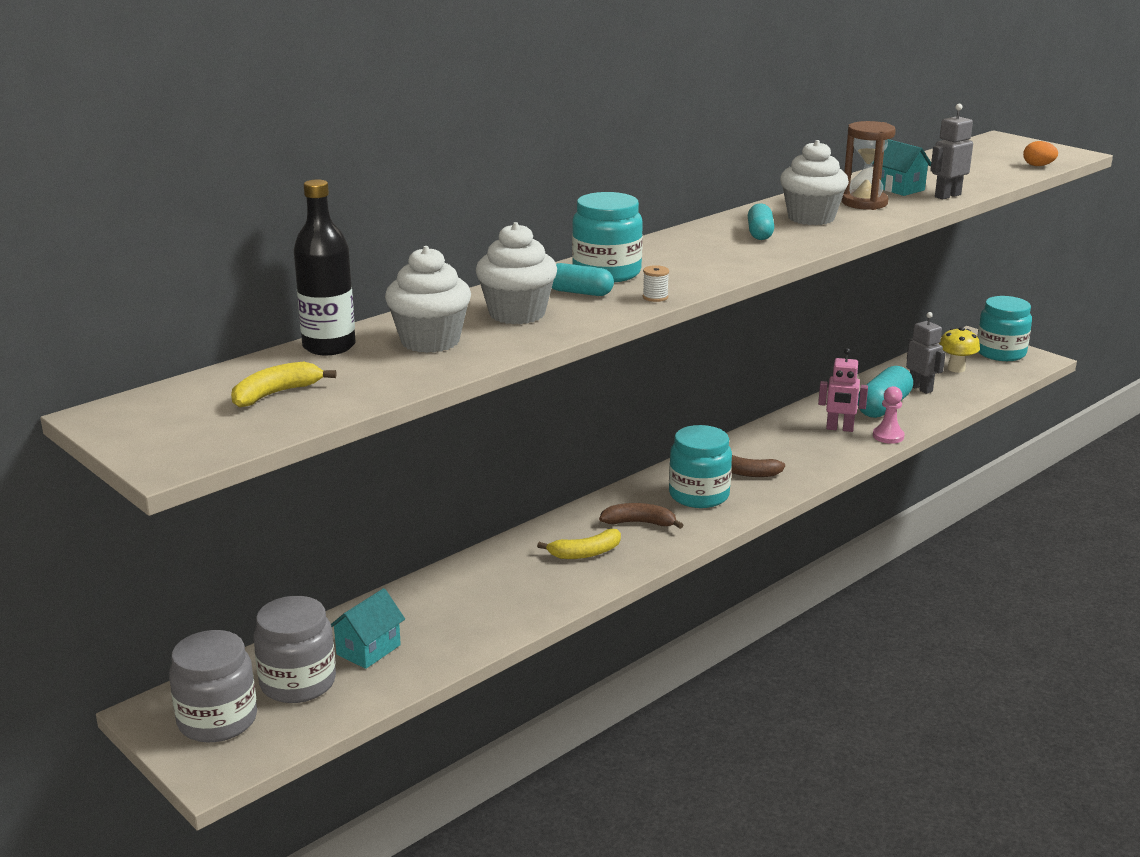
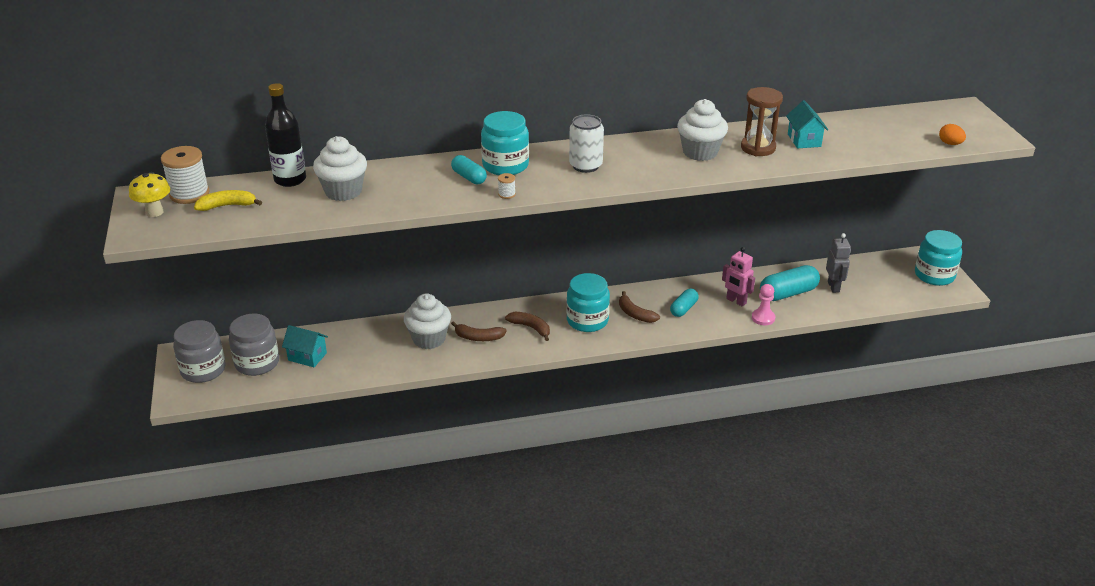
camera: 30 degrees right, 10 degrees up
(190, 395) = (189, 194): none -> white spool
(368, 650) = (307, 356): turquoise house -> turquoise house turned 45 degrees clockwise
(517, 314) = (413, 184): white cupcake -> white cupcake (429, 339)
(585, 553) = (478, 337): yellow banana -> brown banana
(704, 253) = (585, 166): none -> white can
(760, 233) = (646, 157): turquoise capsule -> turquoise capsule (683, 309)
(947, 196) = (829, 156): grey robot -> none
(956, 369) = (881, 278): yellow mushroom -> yellow mushroom (154, 212)

